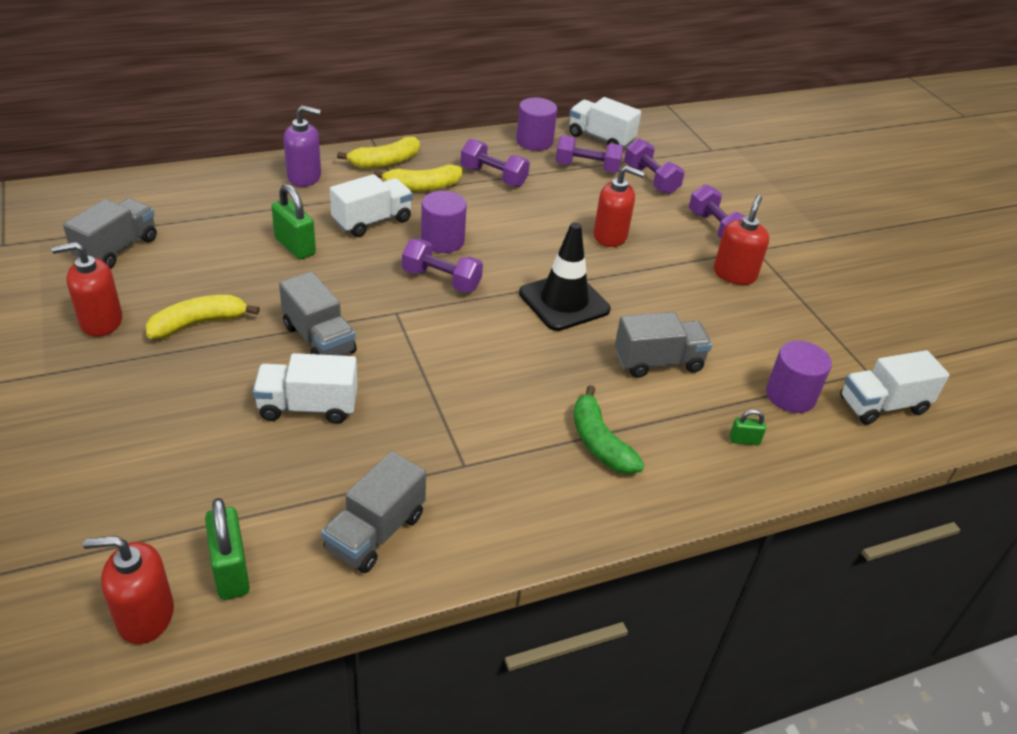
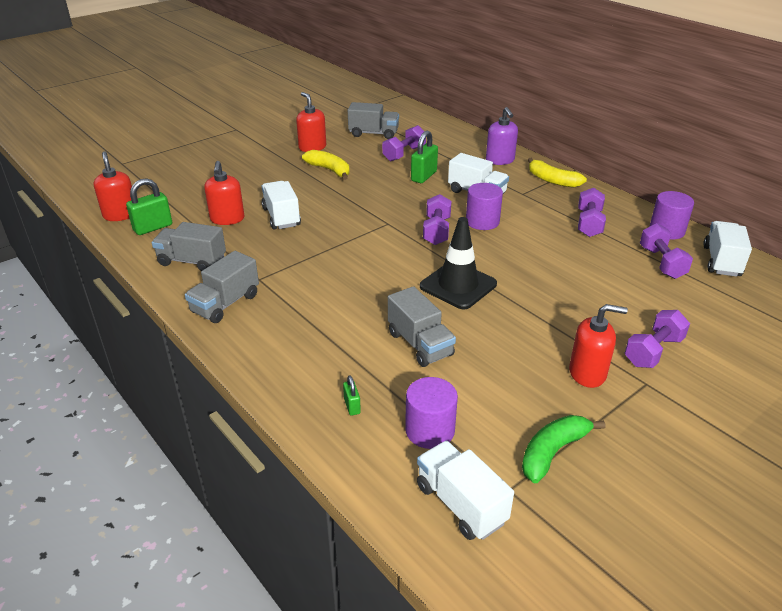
camera: 75 degrees right, 5 degrees down
(319, 339) = (342, 205): grey truck -> grey truck (225, 304)
(422, 187) = (539, 200): yellow banana -> none
(599, 442) = (309, 329): green banana -> green banana (553, 452)
(610, 236) = (570, 292): red soap dispenser -> red soap dispenser (227, 219)
(650, 180) = (689, 300): purple dumbbell -> purple dumbbell (404, 154)

